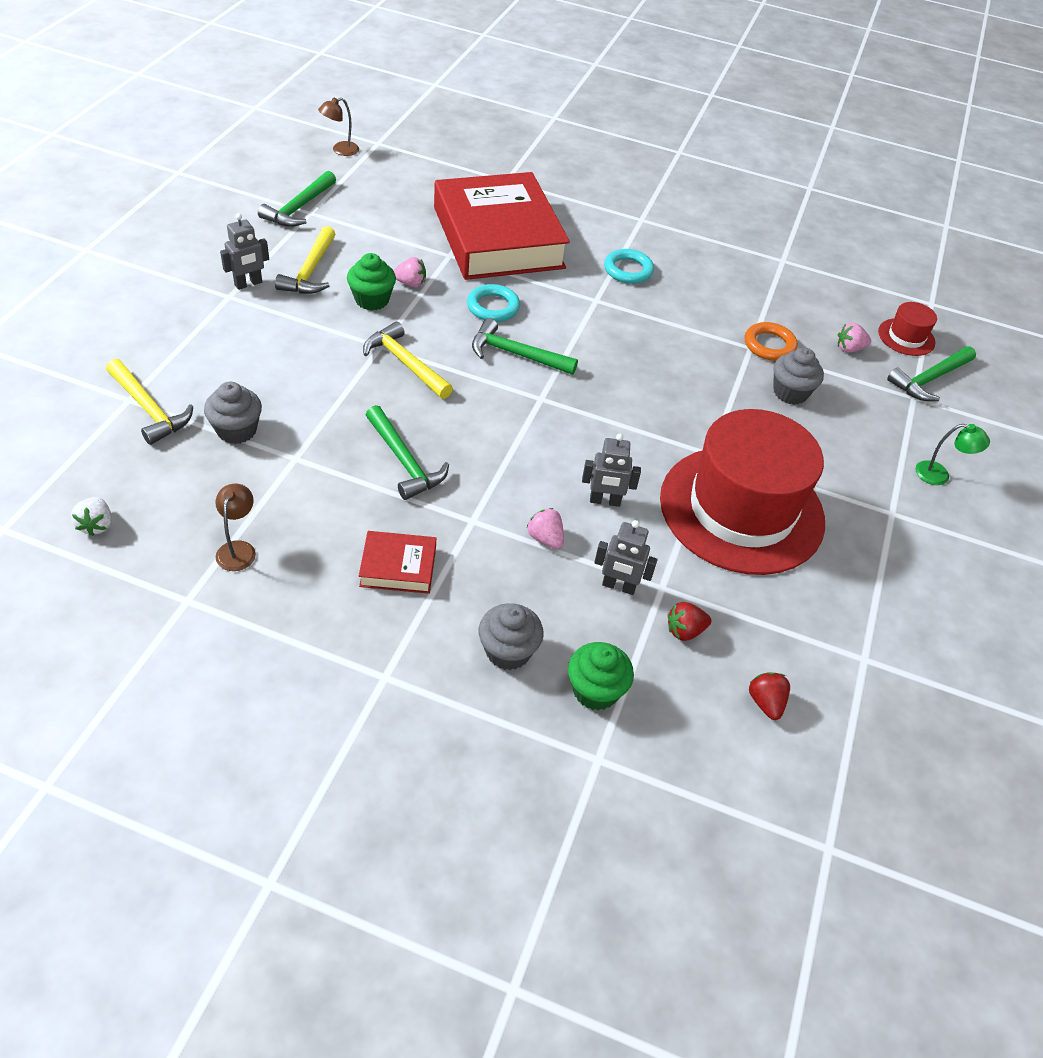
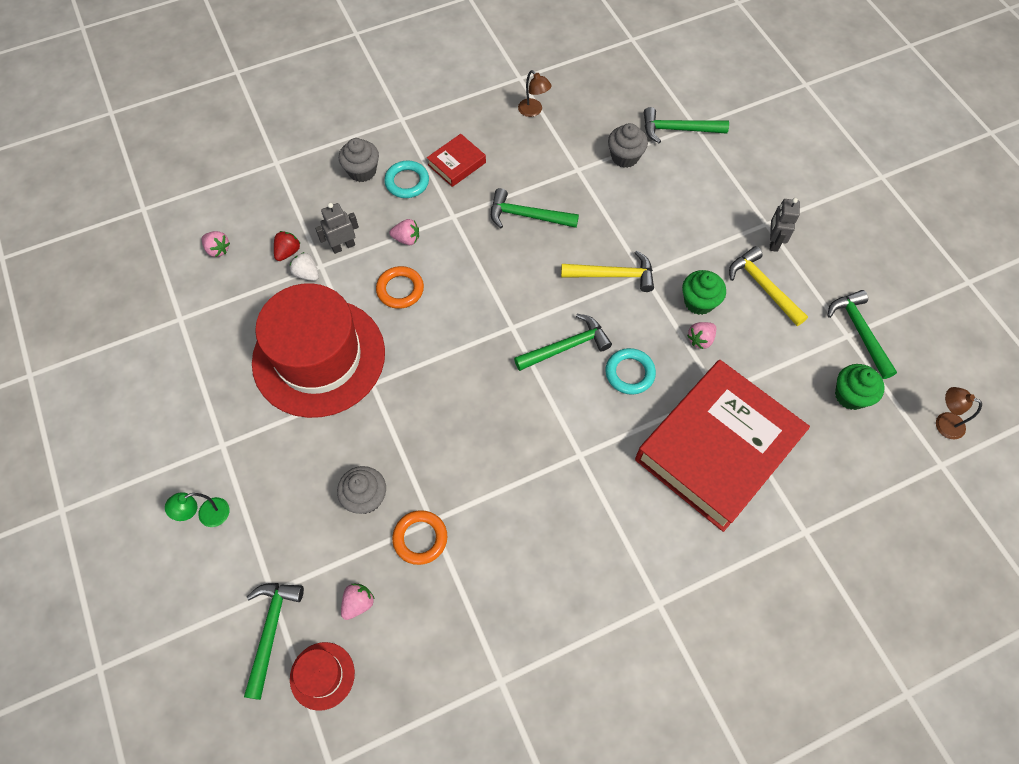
camera: 140 degrees right, 15 degrees up
(96, 525) = (603, 70): white strawberry -> white strawberry (307, 274)
(149, 409) = (678, 130): yellow hammer -> green hammer
(340, 150) = (943, 423): brown lamp -> brown lamp turned 75 degrees counterclockwise
(498, 237) = (717, 449): red book -> red book turned 75 degrees counterclockwise
(595, 690) = (305, 188): green cupcake -> green cupcake (850, 395)
(605, 501) = (400, 289): grey robot -> orange ring
(628, 270) = (596, 516): turquoise ring -> turquoise ring (407, 182)
(765, 702) = (218, 249): red strawberry -> pink strawberry

